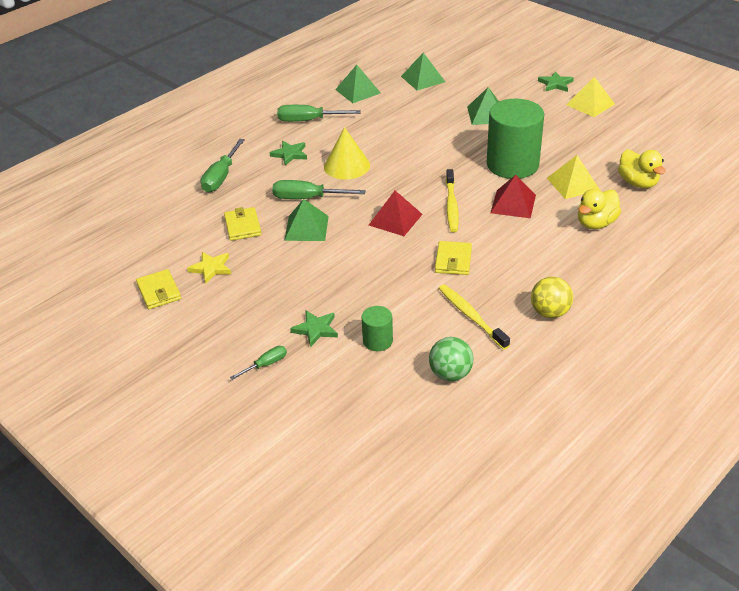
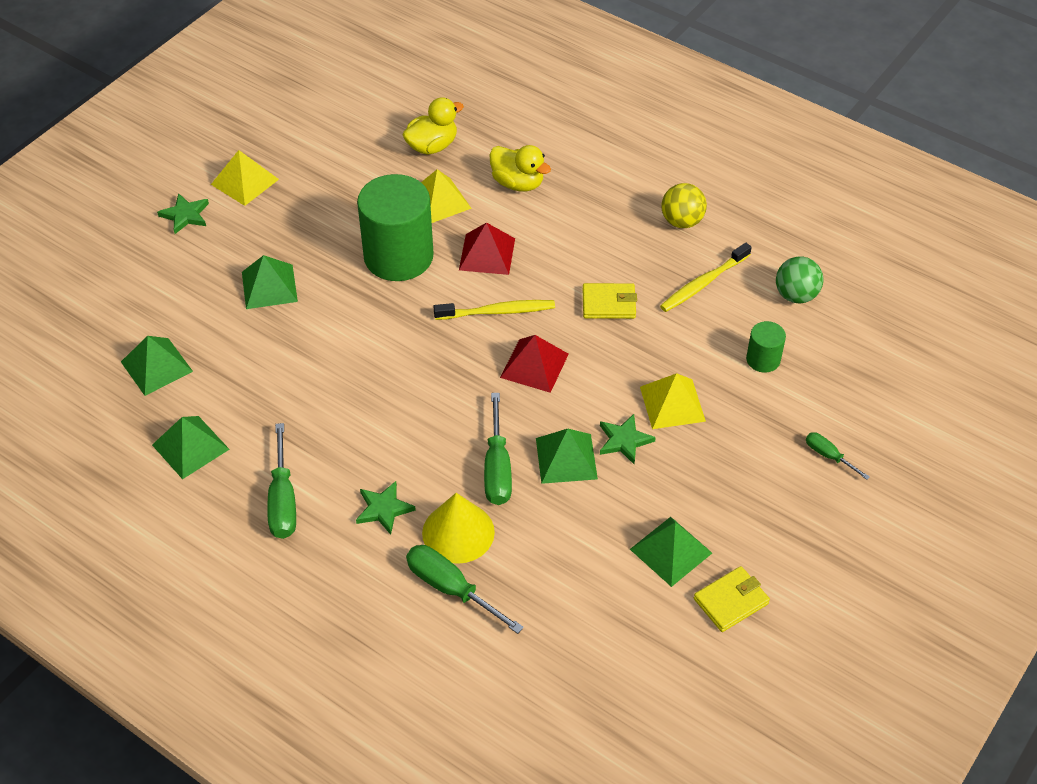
camera: 100 degrees left, 10 degrees up
(211, 268) = (671, 551): yellow star -> green pyramid
(221, 177) = (451, 589): green screwdriver -> green screwdriver turned 150 degrees counterclockwise
(243, 226) = (573, 533): yellow wallet -> none
(316, 329) = (759, 418): green star -> green star (624, 440)
(342, 283) = (672, 404): none -> yellow pyramid
(347, 166) = (412, 433): yellow cone -> yellow cone (458, 532)

